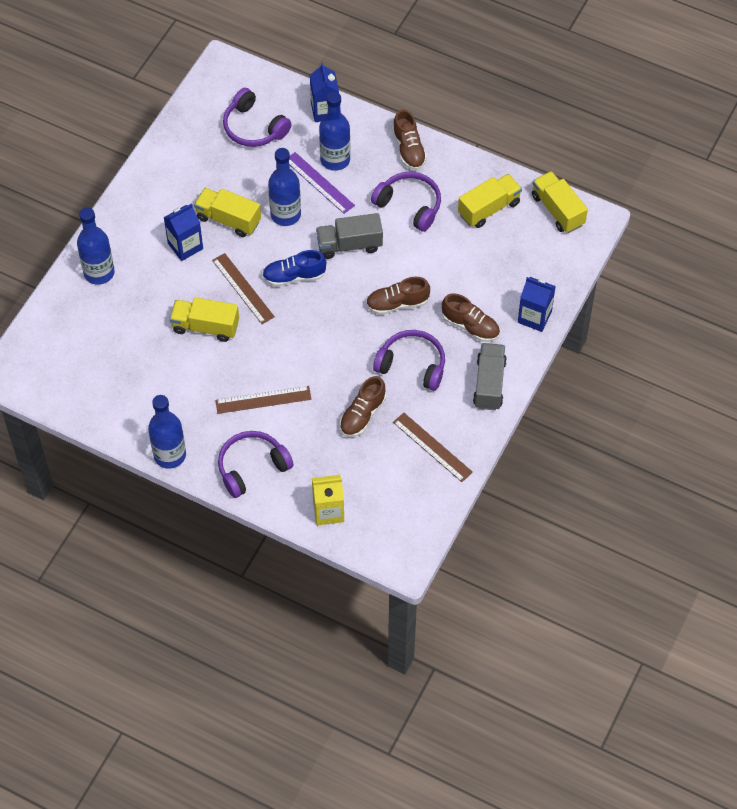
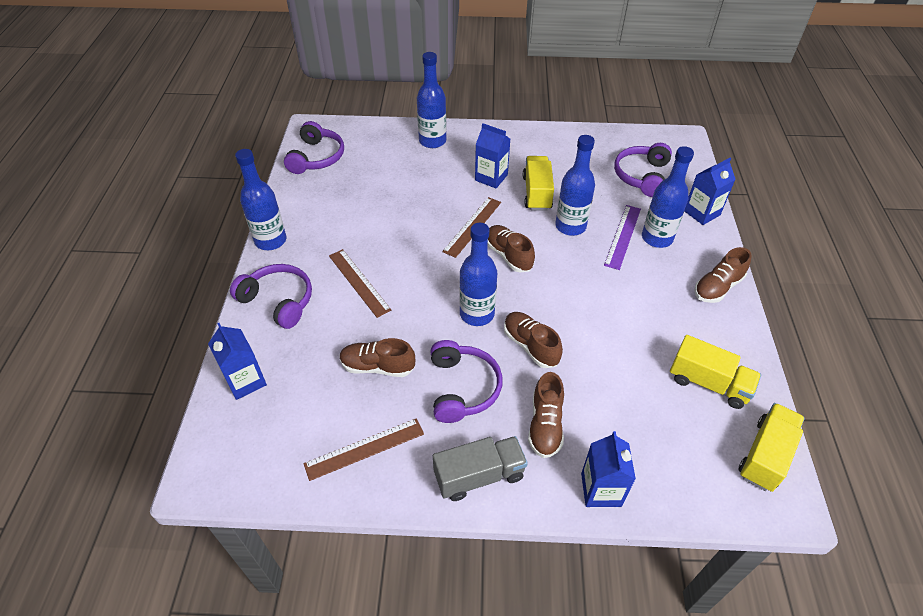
camera: 65 degrees right, 10 degrees down
(205, 327) = (417, 217): yellow truck -> none
(294, 276) = (508, 255): blue shoe -> brown shoe
(328, 511) = (245, 381): yellow carton -> blue carton
(346, 326) = (477, 314): none -> blue bottle
(349, 245) = (572, 282): grey truck -> none
(409, 205) = (654, 312): purple headphones -> purple headphones (316, 157)
(432, 447) = (364, 448): brown ruler -> brown ruler turned 45 degrees clockwise

